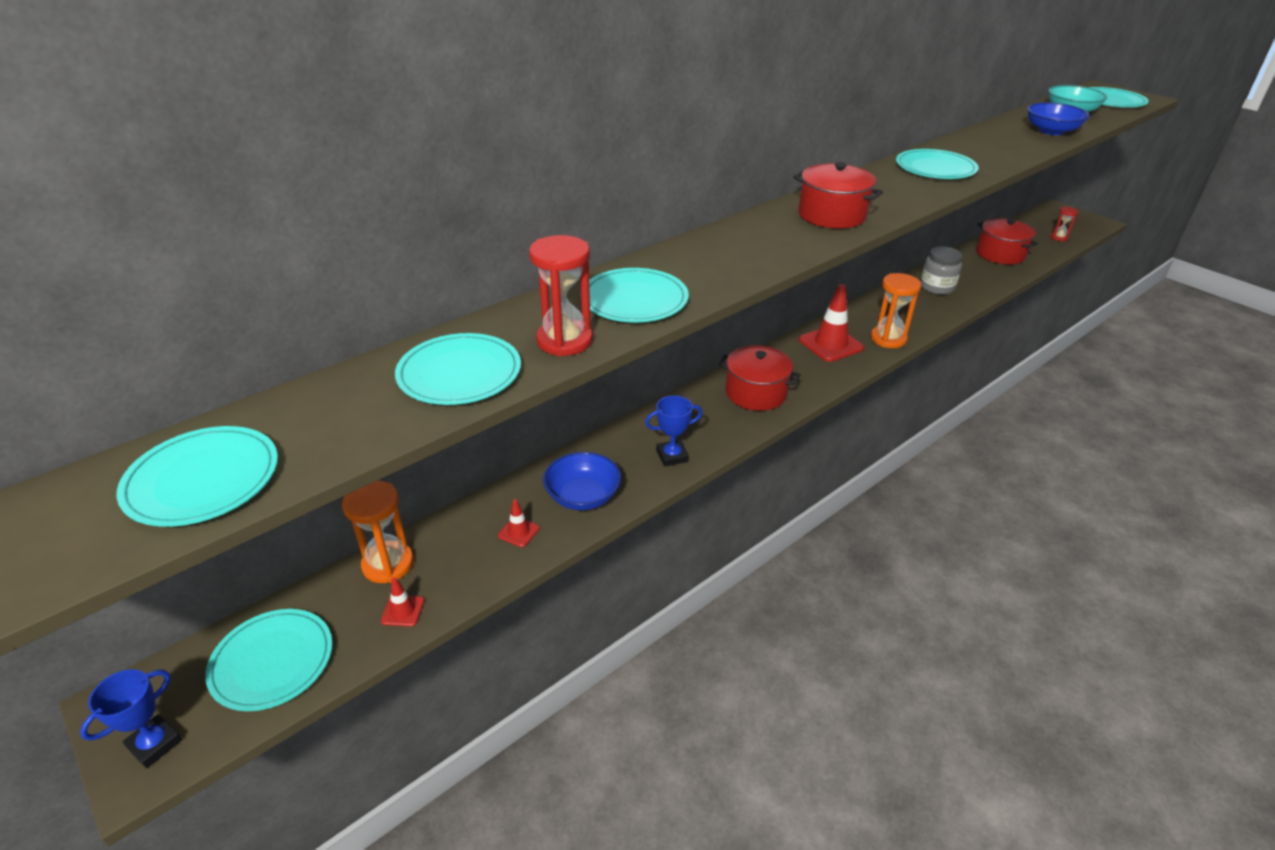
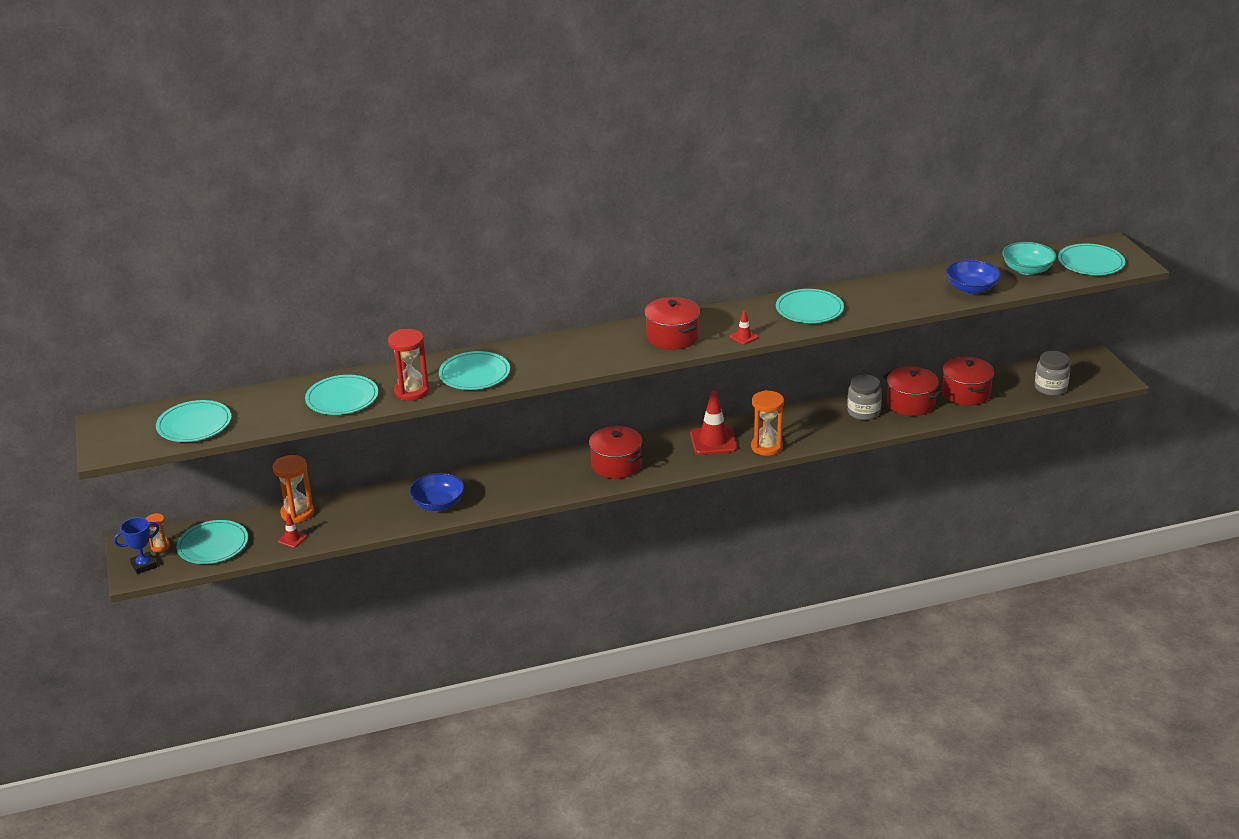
camera: 25 degrees right, 5 degrees down
(175, 693) = (160, 546): none -> orange hourglass
(518, 532) = (384, 514): red traffic cone -> red traffic cone (743, 337)
(672, 456) = (517, 493): blue trophy -> none
(967, 271) = (910, 403): none -> red pot
(1059, 237) = (1050, 388): red hourglass -> grey jar

